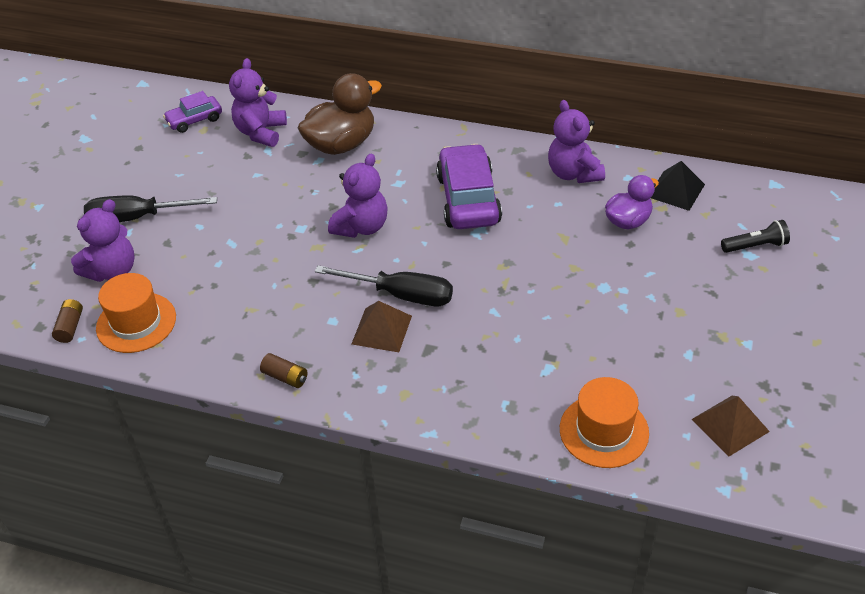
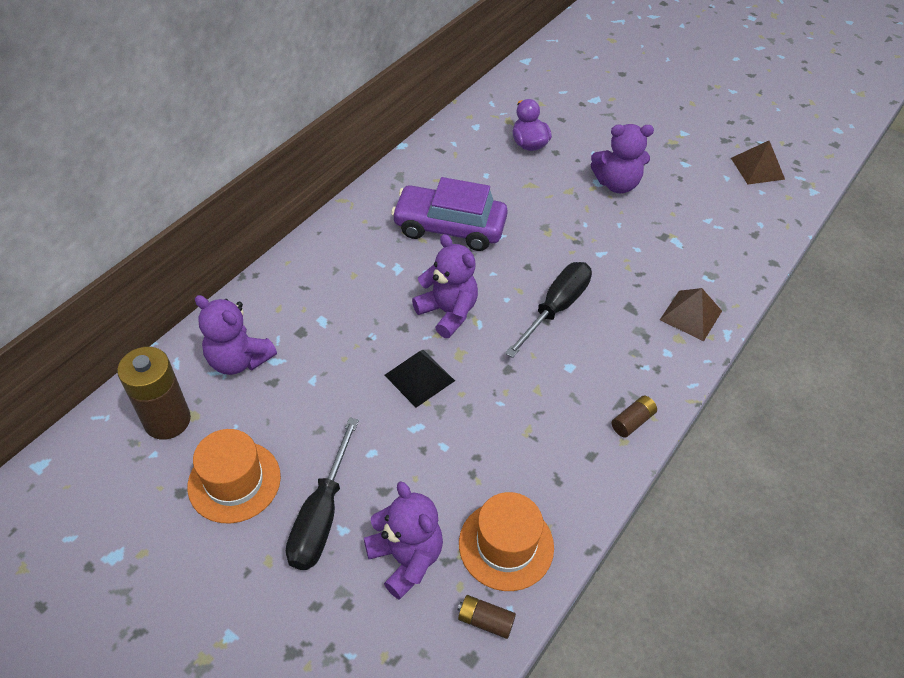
camera: 75 degrees left, 5 degrees up
(194, 120) = (167, 420): purple car -> brown battery
(341, 144) = (308, 296): brown duck -> none
(382, 329) = (595, 333): brown pyramid -> brown pyramid (690, 315)
(573, 173) = (453, 154): purple teddy bear -> purple teddy bear (616, 184)
(604, 431) = (748, 231): orange hat -> orange hat (234, 481)
(676, 190) = (506, 108): black pyramid -> black pyramid (419, 377)
(755, 246) = (588, 93): black flashlight -> none

